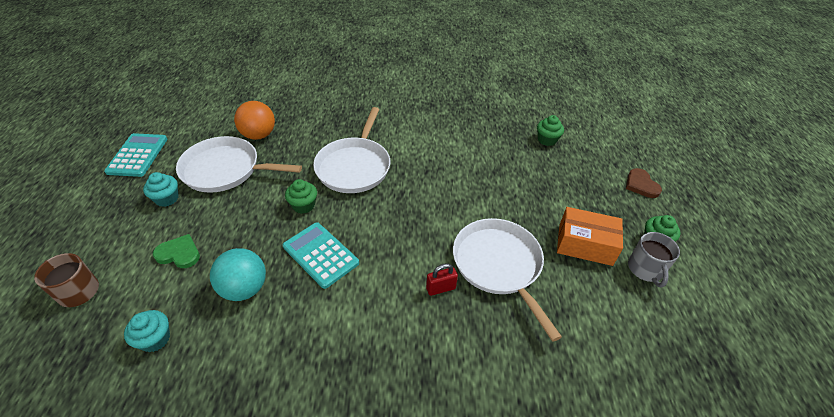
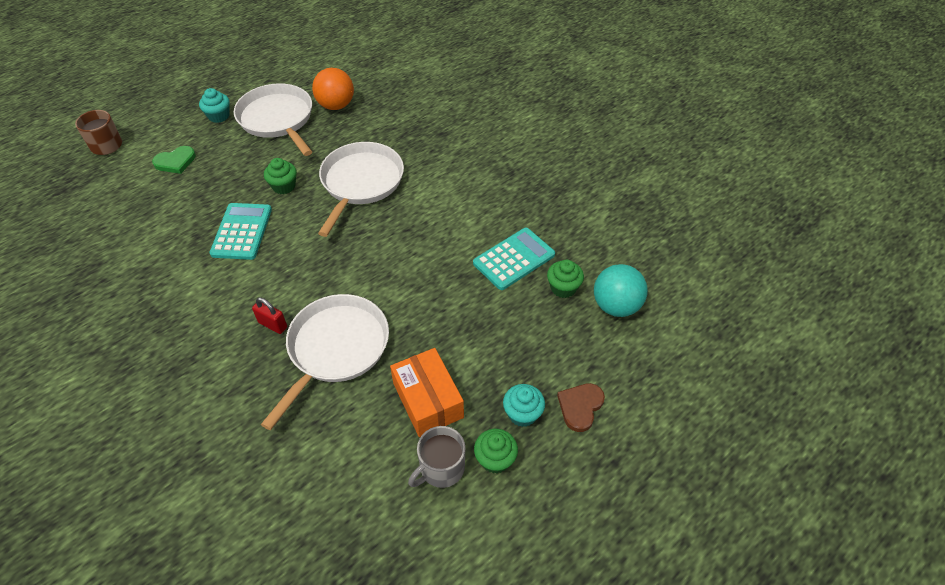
camera: 50 degrees right, 5 degrees up
(138, 155) = (245, 69): turquoise calculator -> turquoise calculator (514, 259)
(155, 339) = (99, 207): turquoise cupcake -> turquoise cupcake (522, 414)
(179, 253) = (175, 162): green heart -> green heart turned 90 degrees clockwise
(244, 288) = (174, 216): turquoise ball -> turquoise ball (616, 306)
(354, 167) = (361, 182): white pan -> white pan turned 135 degrees clockwise

